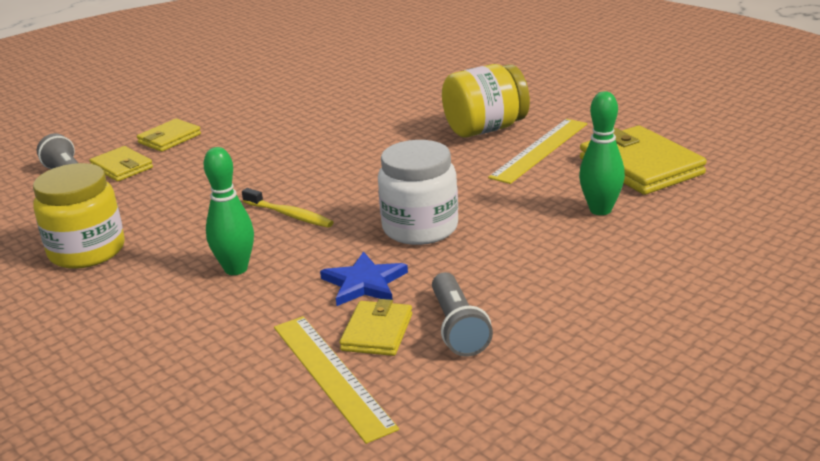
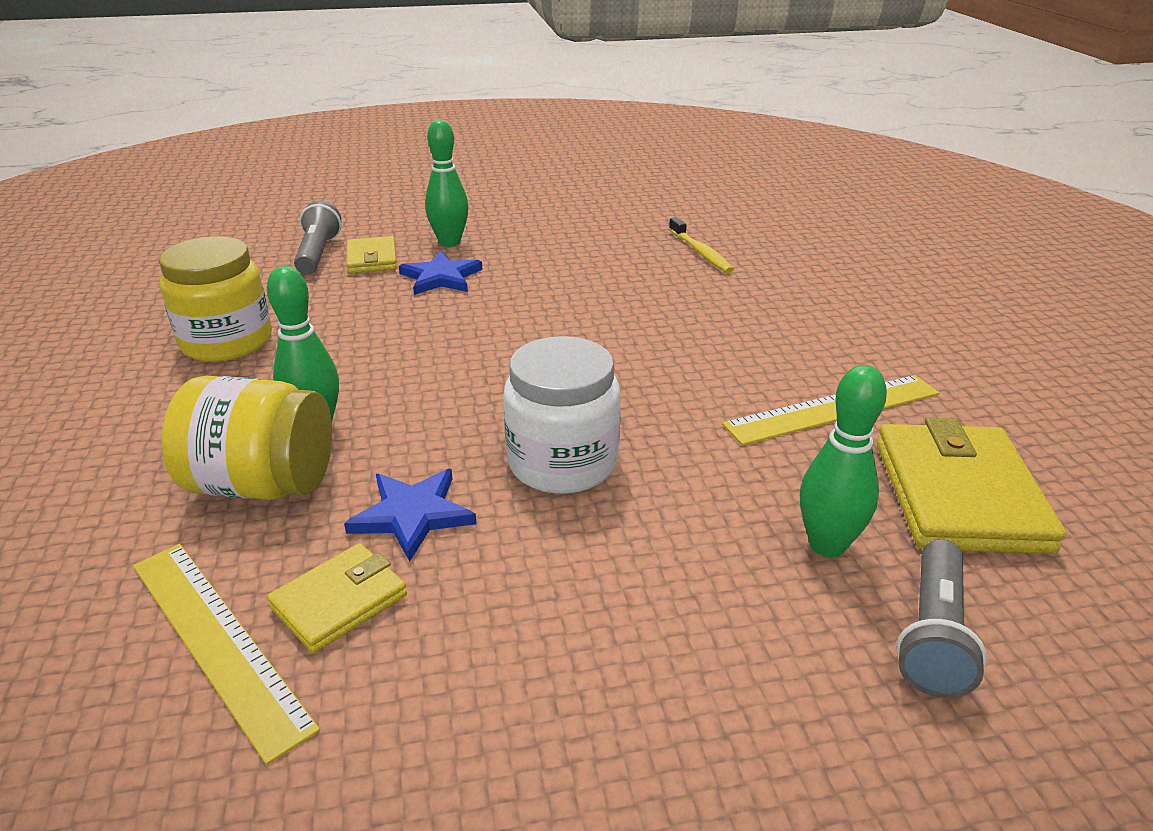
camera: 30 degrees right, 5 degrees up
(169, 138) = (450, 242): yellow wallet -> green bowling pin
(196, 162) = (441, 277): none -> blue star
(289, 215) = (447, 379): yellow toothbrush -> yellow toothbrush (700, 252)
(331, 375) = (217, 641): yellow ruler -> yellow ruler turned 45 degrees counterclockwise
(457, 328) = (433, 651): grey flashlight -> grey flashlight (932, 635)
(485, 129) = (791, 351): yellow jar -> yellow jar (262, 484)

